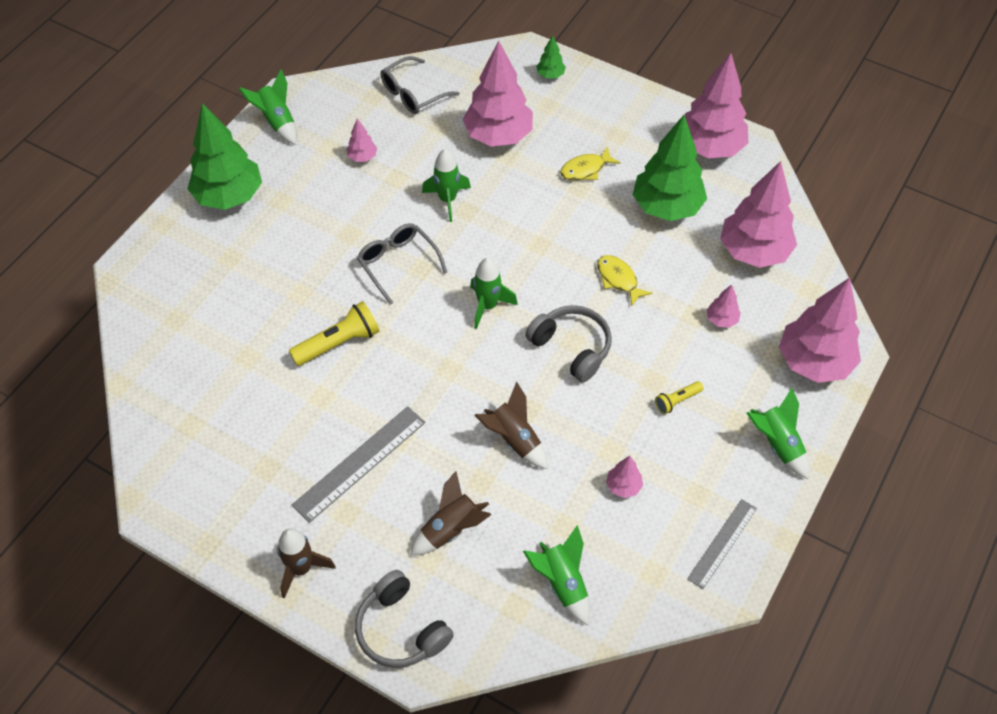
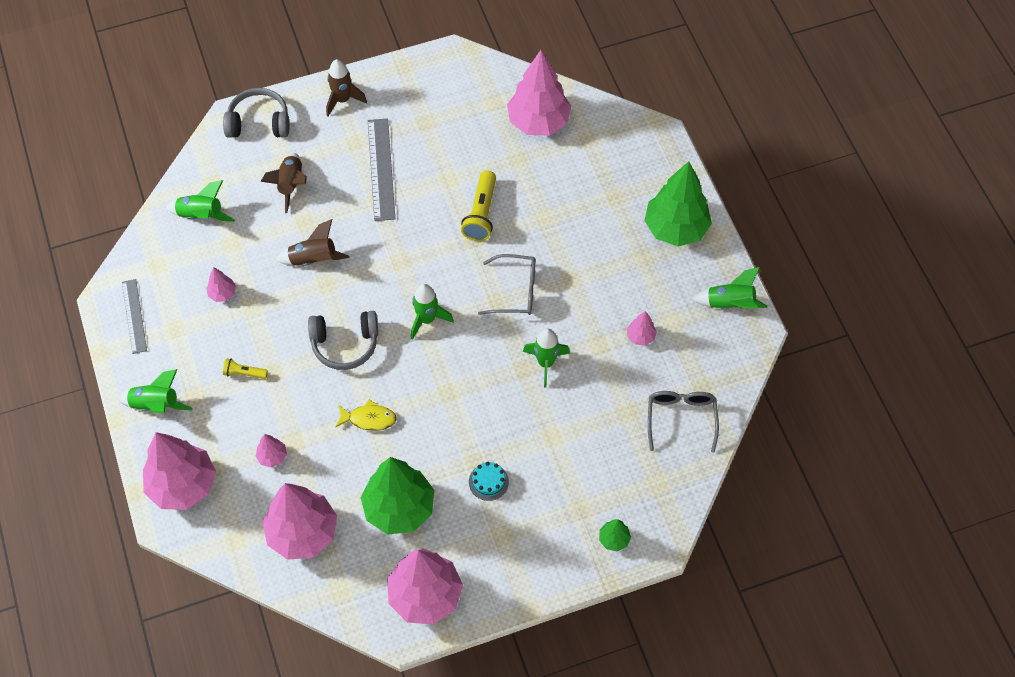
camera: 130 degrees right, 5 degrees up
(498, 136) = (579, 446): pink tree -> pink tree (538, 122)
(585, 169) = (488, 482): yellow fish -> turquoise cake
(677, 401) = (244, 373): yellow flashlight -> yellow flashlight turned 90 degrees counterclockwise

